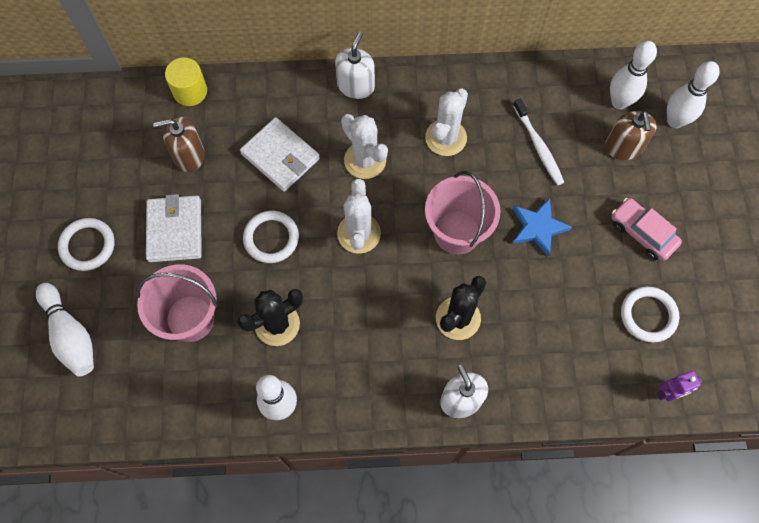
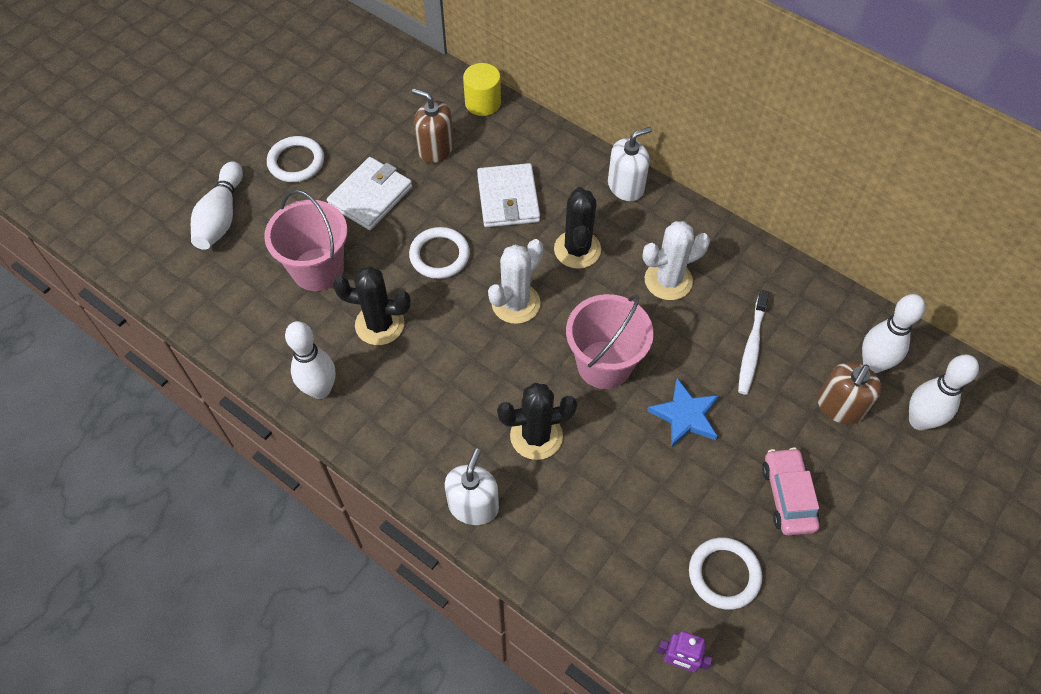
camera: 40 degrees right, 10 degrees down
(365, 160) = (577, 249): white cactus -> black cactus

